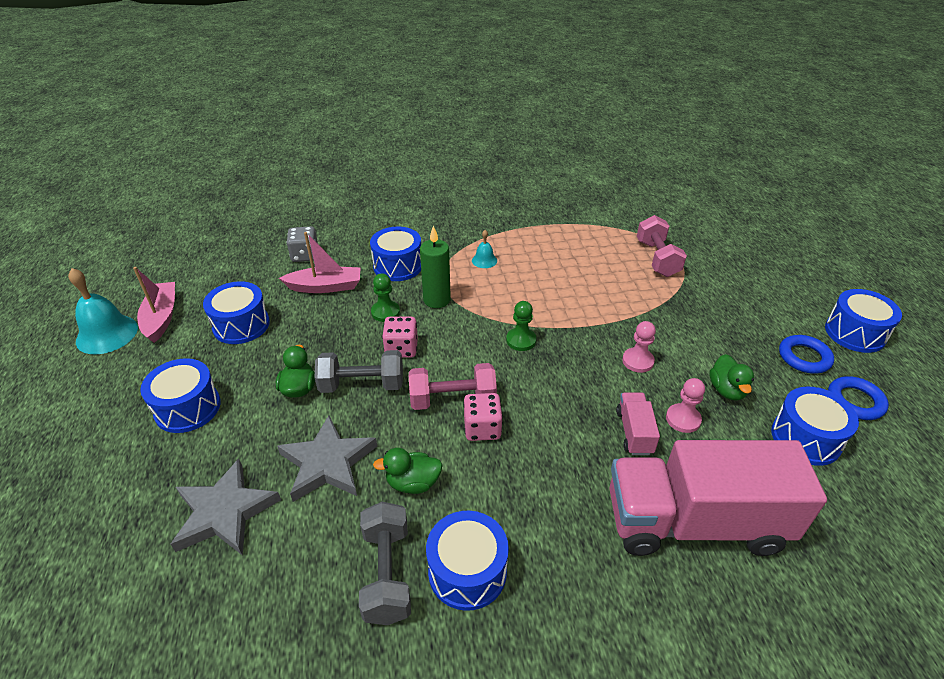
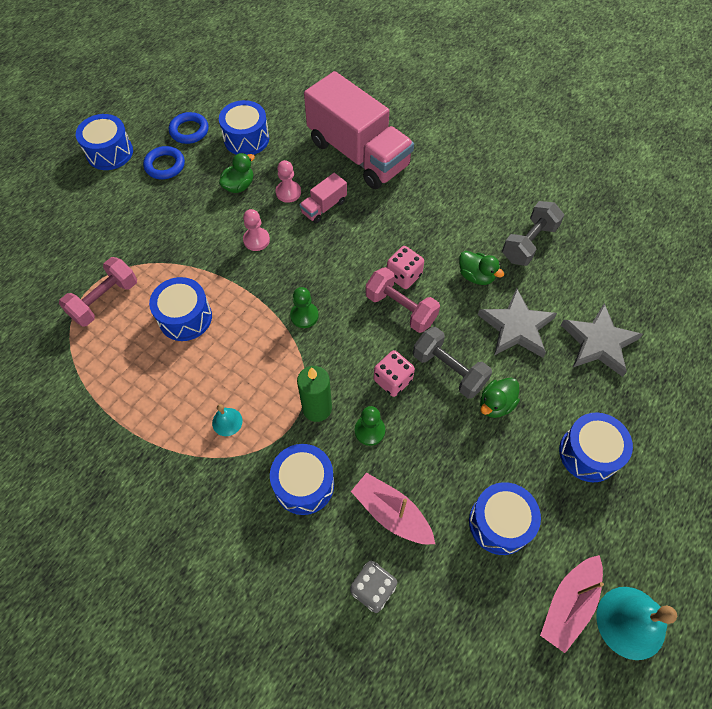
camera: 135 degrees left, 20 degrees up
(467, 571) = (488, 215): blue drum -> blue drum (185, 317)

